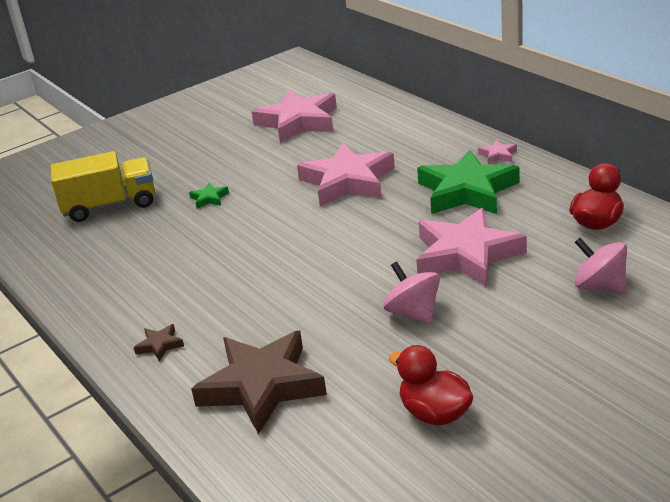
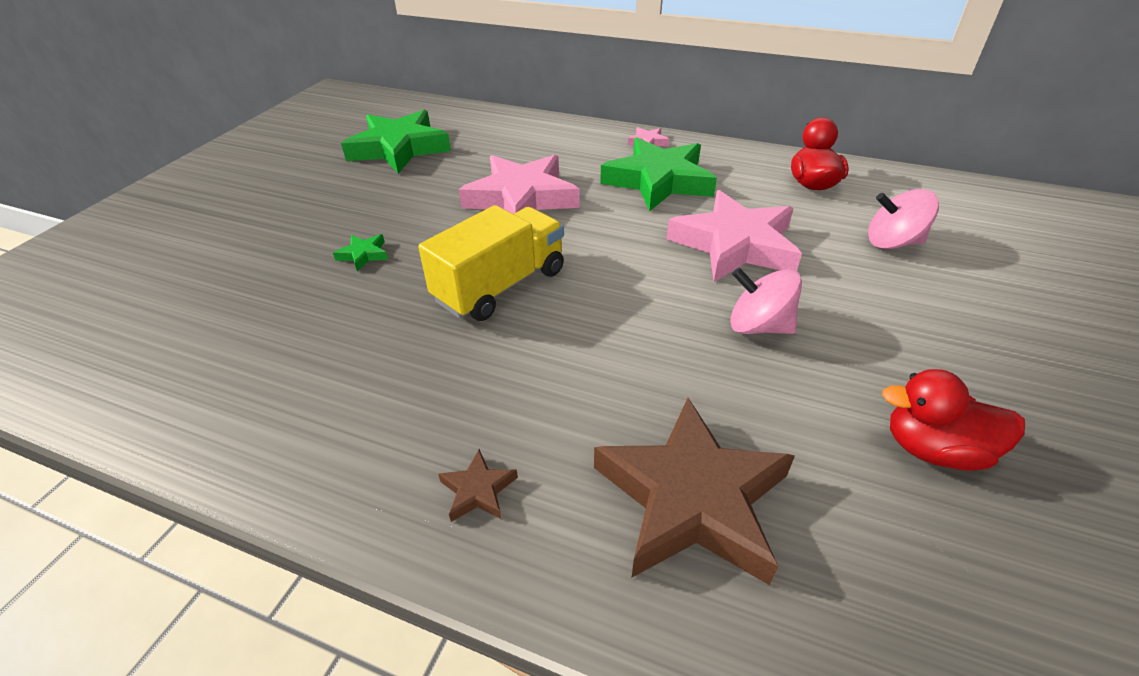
camera: 35 degrees left, 10 degrees up
(110, 206) = (217, 298): yellow truck -> yellow truck (500, 286)
(298, 122) = (399, 148): pink star -> green star

